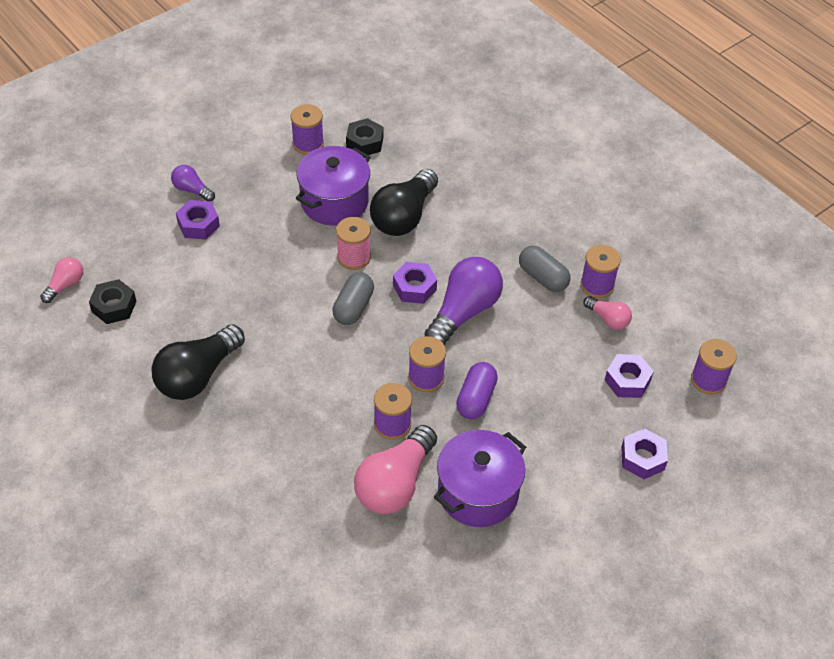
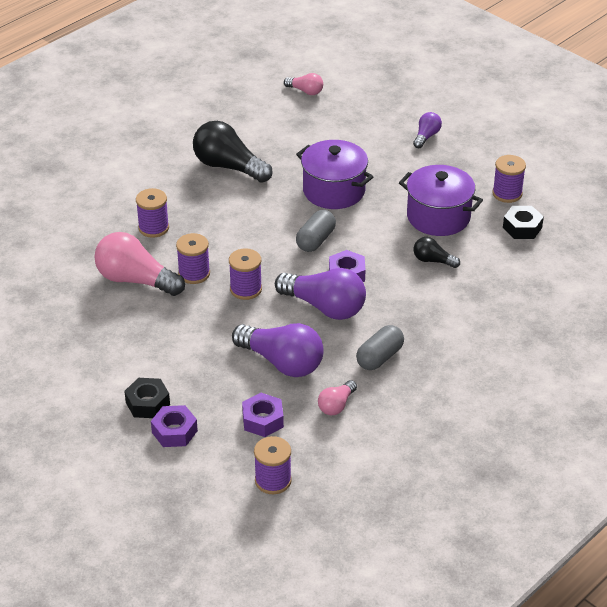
camera: 85 degrees right, 10 degrees down
(114, 306) = (289, 117): black nut -> black nut (147, 403)
(198, 225) = (387, 145): purple nut -> none
(353, 307) = (315, 240): grey capsule -> grey capsule turned 75 degrees counterclockwise
(354, 257) = (373, 235): pink spool -> none
(404, 216) = (433, 261): black light bulb -> black light bulb, size x0.51
(476, 398) = (227, 321): purple capsule -> none
(478, 493) = (130, 328): purple pot -> purple pot (334, 191)
(545, 356) = (282, 362): none -> purple light bulb
(597, 285) = (379, 396): purple spool -> purple spool (153, 228)

